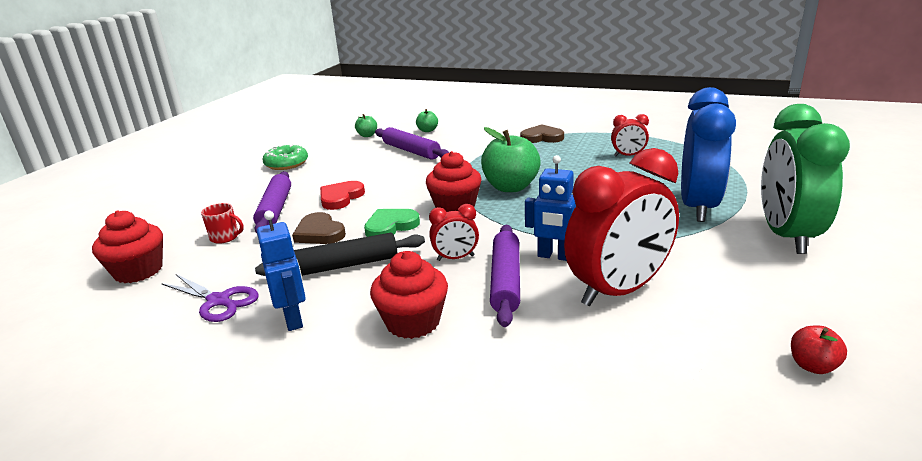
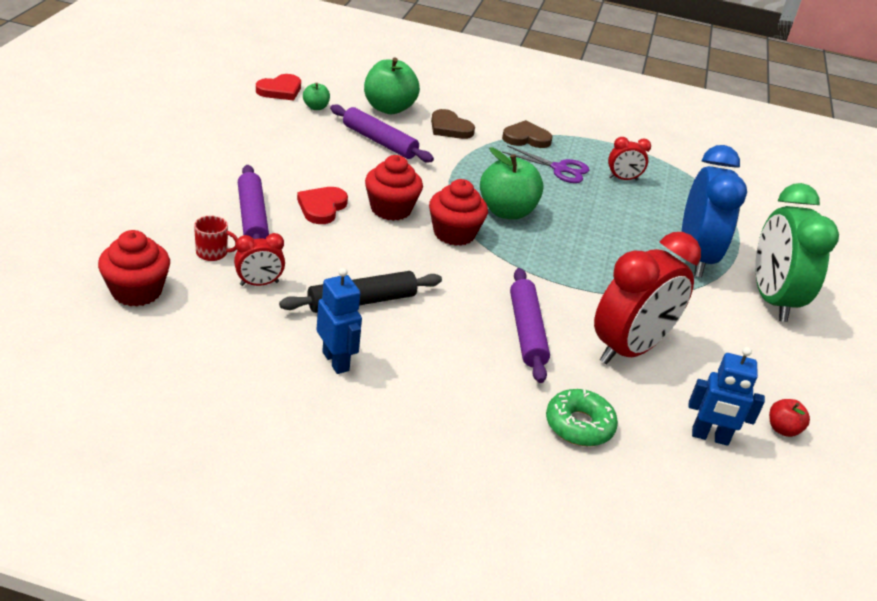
camera: 15 degrees left, 10 degrees up
(218, 301) = (248, 336): purple scissors -> purple scissors (559, 169)
(286, 164) = (233, 145): green donut -> green donut (579, 425)
(319, 233) = (318, 256): brown heart -> brown heart (449, 128)
(343, 128) = (280, 90): none -> red heart
(390, 226) = (393, 254): green heart -> none
(413, 322) = (452, 371): red cupcake -> red cupcake (391, 209)
(427, 130) = (389, 108): green apple -> green apple, size x2.05
(455, 258) = (472, 301): red clock -> red clock (259, 283)
(554, 256) = (567, 306): blue robot -> blue robot (710, 437)

